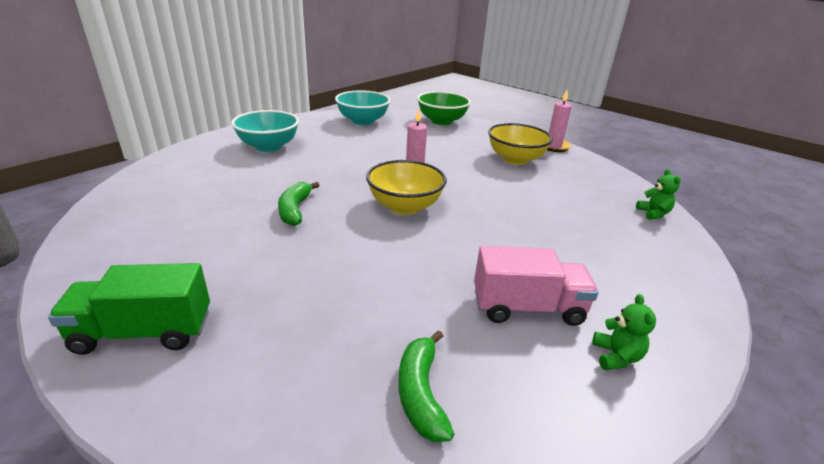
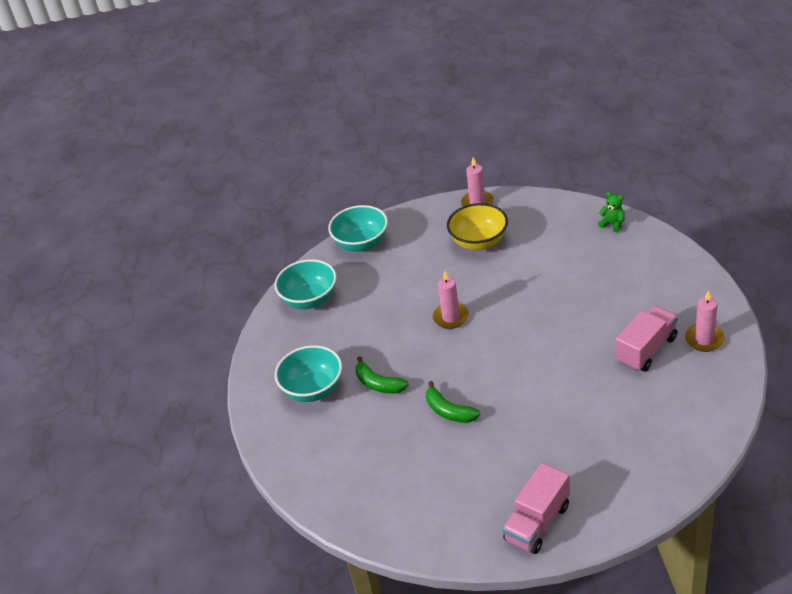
camera: 40 degrees left, 10 degrees up
(144, 332) = (537, 523): green truck -> pink truck
(404, 206) = (495, 348): yellow bowl -> none
(421, 393) = (669, 426): green banana -> green banana (378, 384)
(441, 121) = (361, 243): green bowl -> turquoise bowl
(616, 356) = (704, 339): green teddy bear -> pink candle

